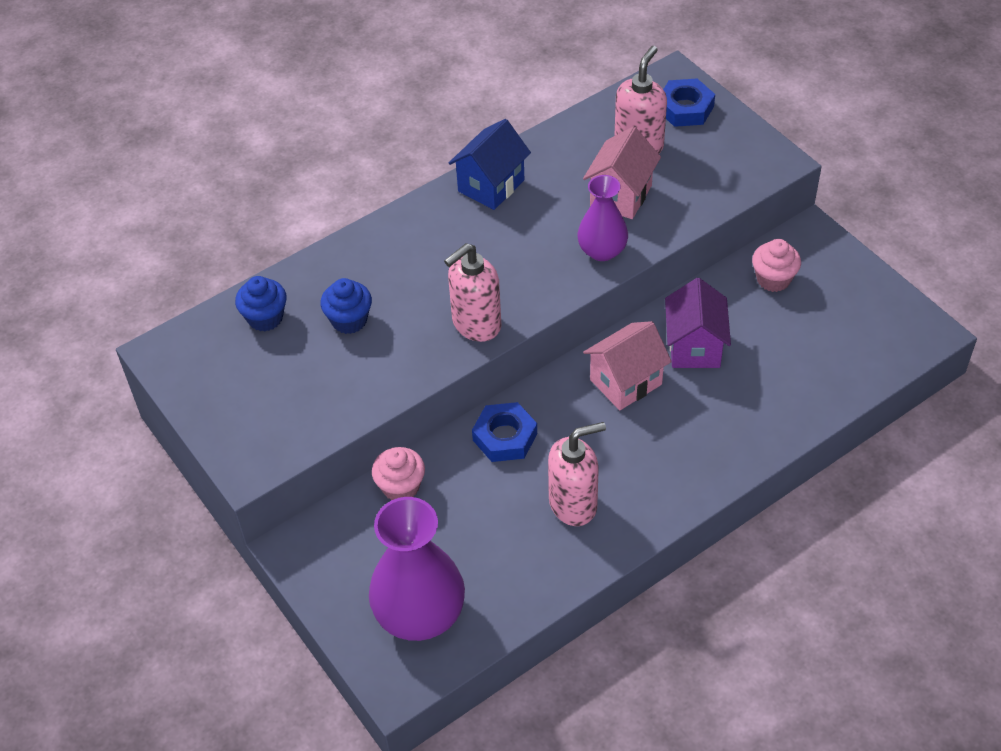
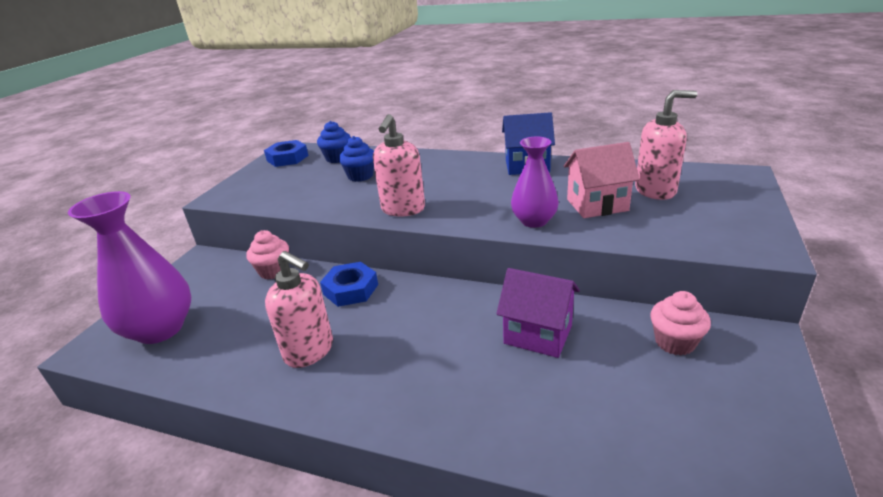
camera: 55 degrees right, 20 degrees down
(476, 324) = (403, 209): pink soap dispenser -> pink soap dispenser turned 90 degrees counterclockwise
(626, 382) = (458, 317): pink house -> none
(685, 108) = (726, 190): blue nut -> blue nut (287, 158)
(694, 347) = (538, 334): purple house -> purple house turned 60 degrees clockwise

